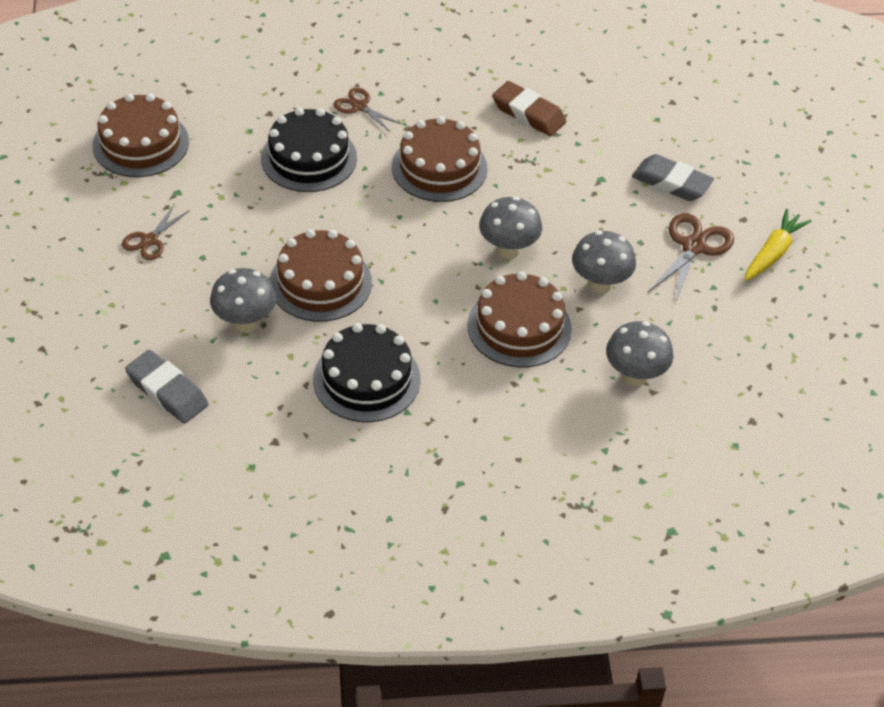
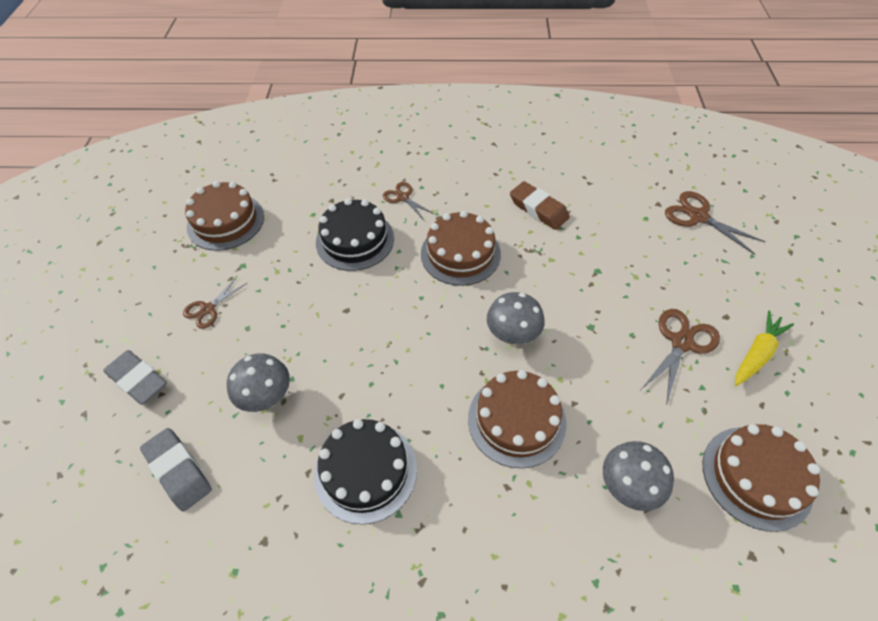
camera: 10 degrees right, 5 degrees up
(320, 282) = (342, 360): brown cake -> brown cake (756, 477)
(600, 284) = (594, 378): grey mushroom -> none
(671, 183) = (659, 277): grey eraser -> grey eraser (138, 380)
(718, 115) = (698, 216): none -> brown scissors

